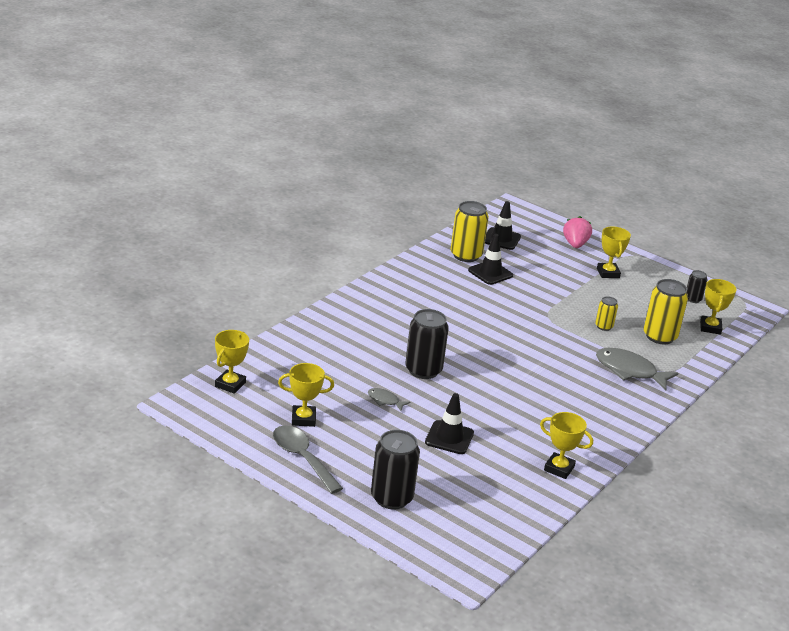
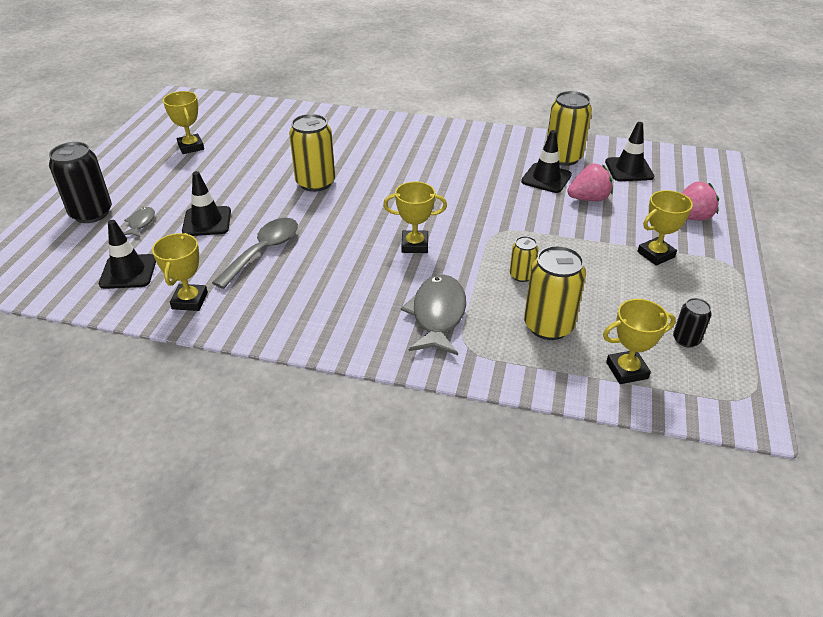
camera: 70 degrees right, 10 degrees up
(230, 384) = (220, 108): yellow trophy -> yellow trophy (414, 245)
(302, 458) = (132, 160): grey spoon -> grey spoon (263, 251)
(385, 400) = (247, 175): grey fish -> grey fish (141, 223)
(423, 370) = (315, 183): black can -> yellow can
(502, 492) = (128, 272): none -> black traffic cone
(528, 268) = (588, 198): none -> pink strawberry

